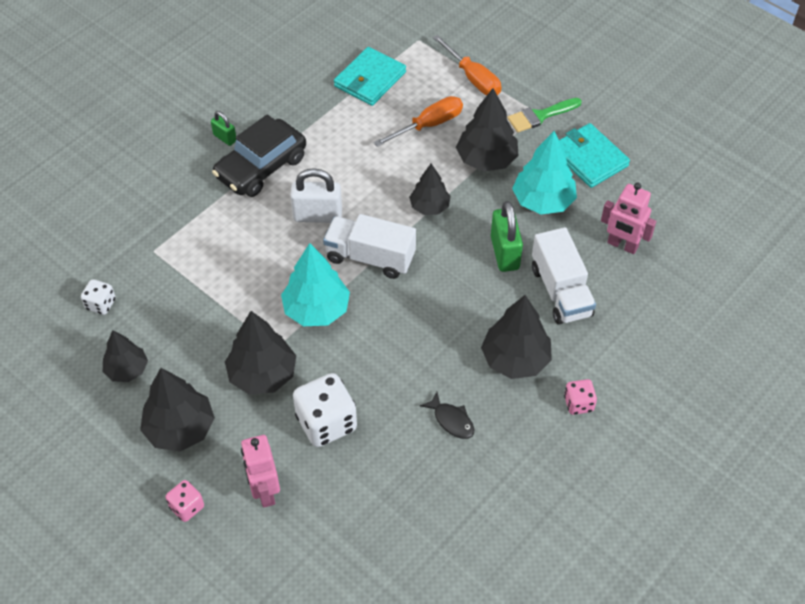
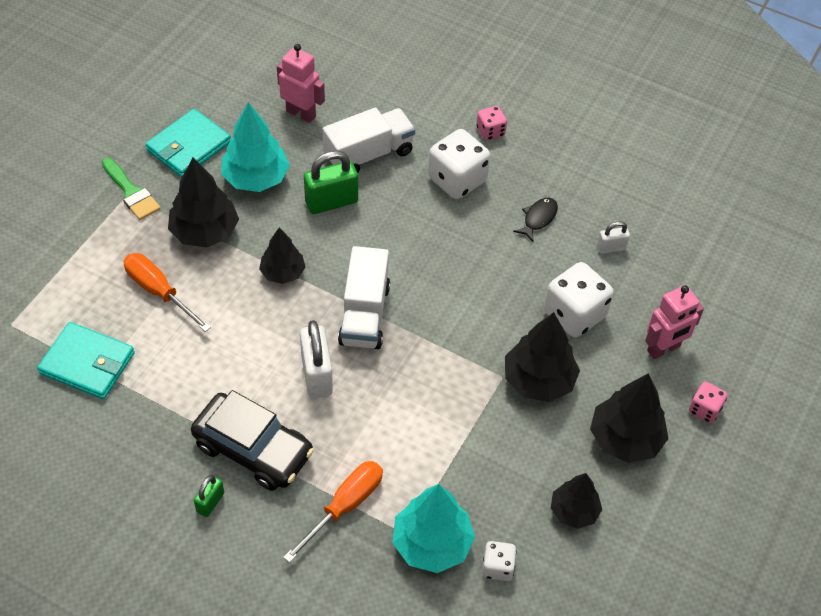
camera: 105 degrees left, 0 degrees up
(316, 310) = (445, 349): turquoise tree -> turquoise tree (432, 543)
(399, 478) = (611, 248): none -> white padlock
(473, 78) = (76, 260): orange screwdriver -> orange screwdriver (345, 506)
(515, 359) = (457, 180): black tree -> white dice
(622, 245) = (301, 113): pink robot -> pink robot turned 75 degrees counterclockwise

